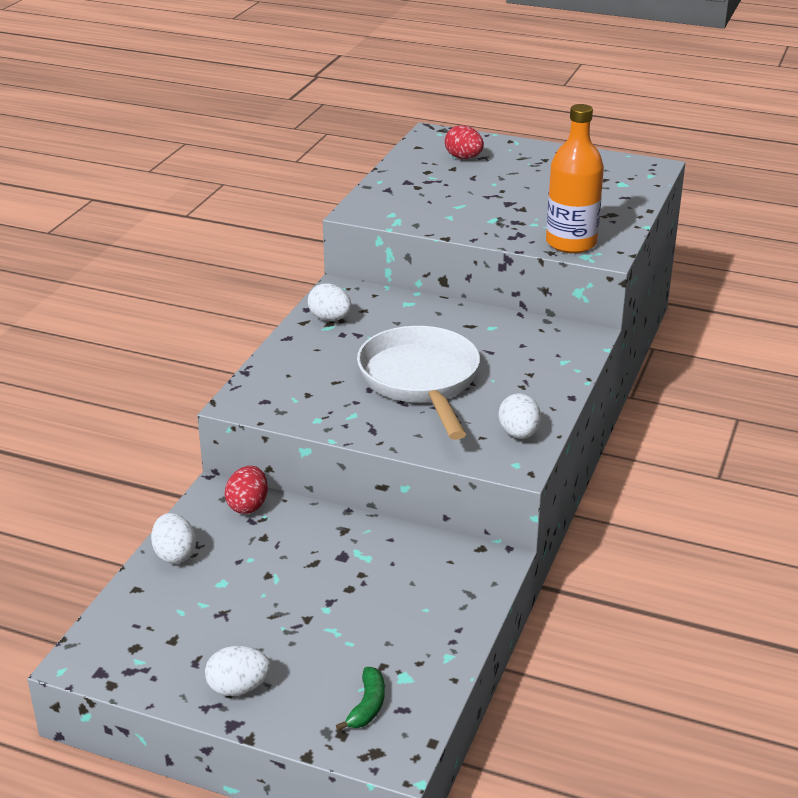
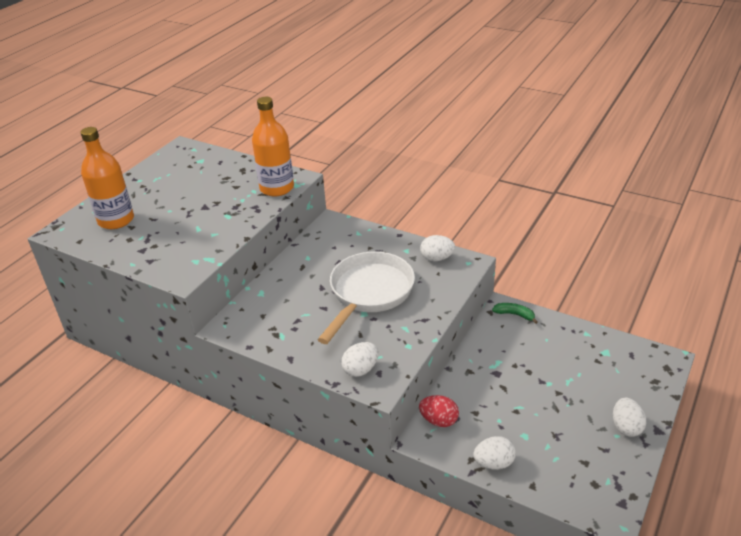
camera: 80 degrees left, 5 degrees up
(330, 318) = (269, 334): white egg -> white egg (360, 369)
(367, 706) = (632, 369): green banana -> green banana (514, 315)
(421, 381) = (369, 293): white pan -> white pan turned 120 degrees clockwise
(463, 158) = (116, 220): red egg -> orange bottle

